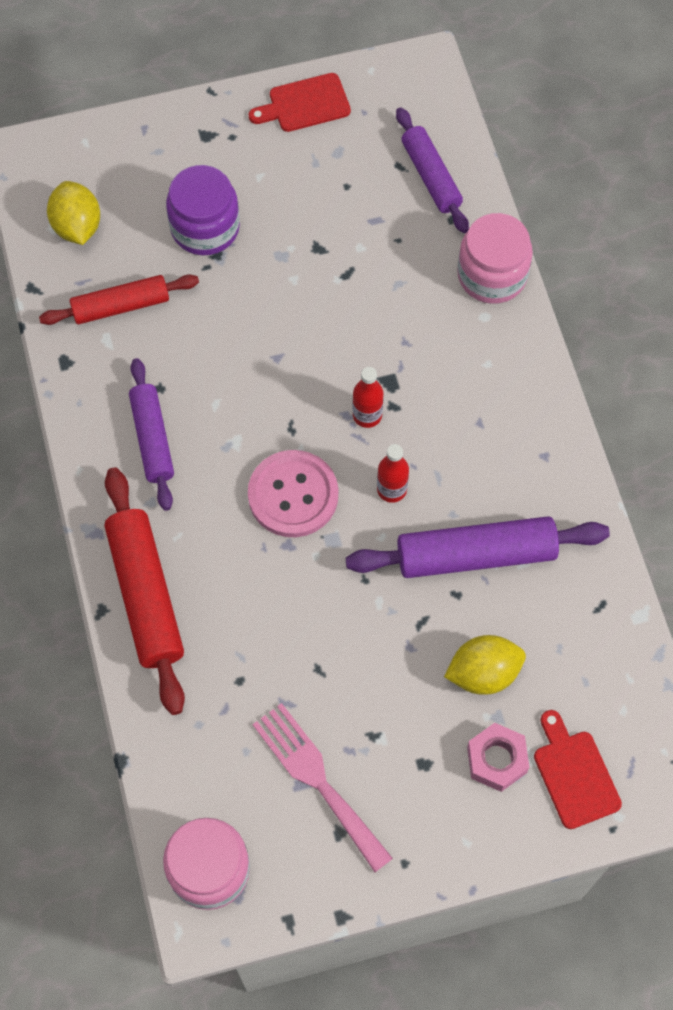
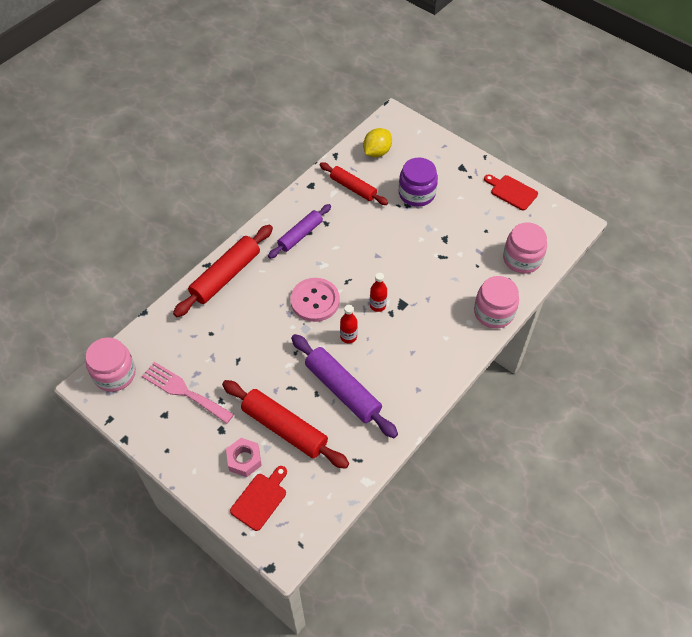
camera: 55 degrees right, 10 degrees down
(318, 780) = (184, 391): pink fork -> pink fork turned 75 degrees counterclockwise
(431, 176) = (522, 259): purple rolling pin -> pink jar
(483, 673) = (284, 428): yellow lemon -> red rolling pin

